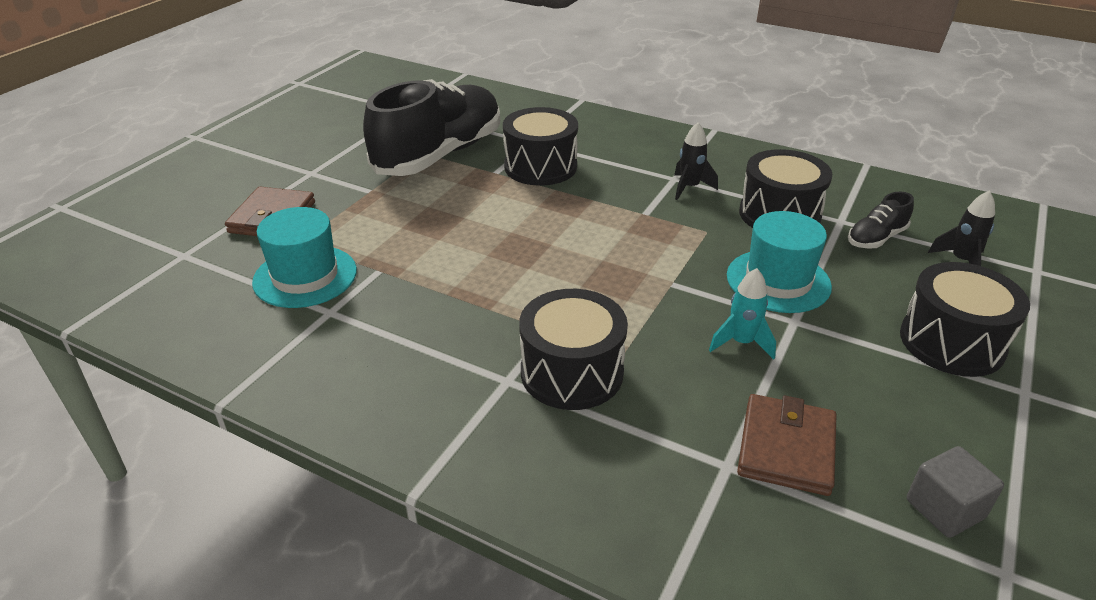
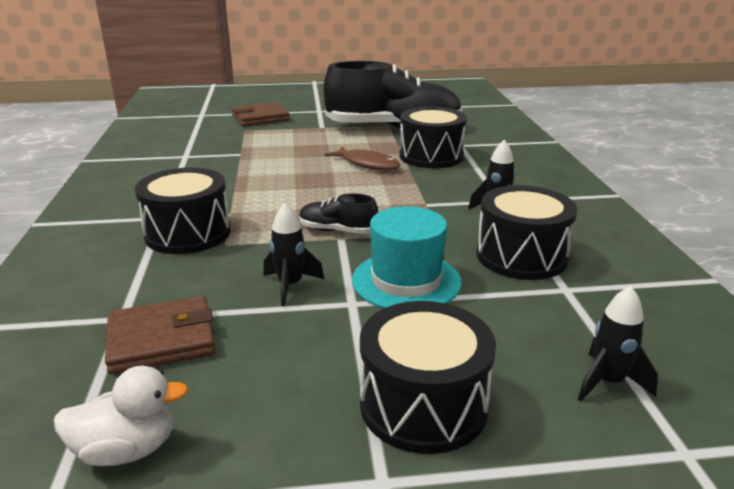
camera: 55 degrees right, 10 degrees down
(305, 276) = (212, 141): turquoise hat -> none
(516, 205) = (367, 164): none -> brown fish
(741, 343) = (290, 286): turquoise rocket -> black rocket
(876, 238) = (564, 316): black shoe -> black shoe (337, 230)
(944, 509) = (127, 450): grey cube -> white duck

